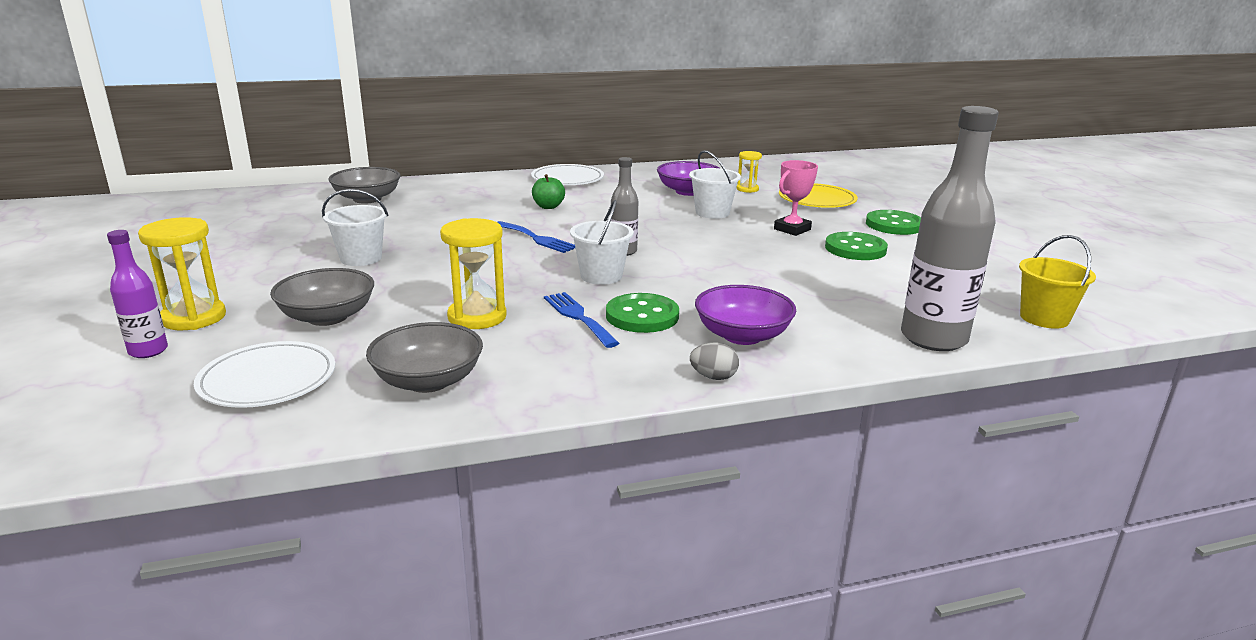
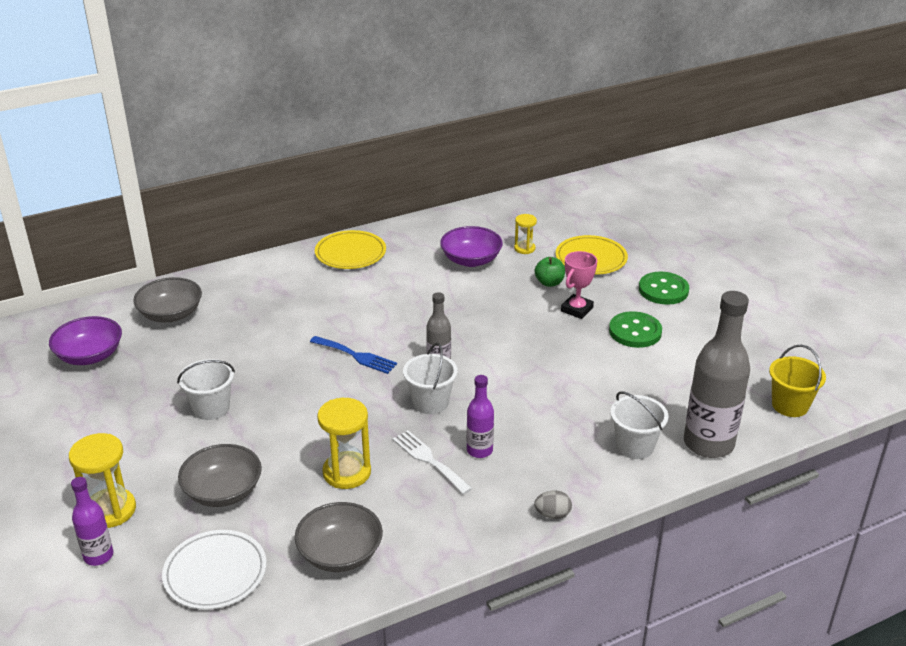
camera: 10 degrees left, 10 degrees up
(548, 207) = (349, 303): green apple -> green apple (549, 283)
(567, 179) = (350, 253): white plate -> yellow plate
(578, 317) = (429, 460): blue fork -> white fork
(642, 316) = (479, 450): green button -> purple bottle
(712, 213) = (501, 293): white bucket -> white bucket (635, 446)
(742, 335) = (564, 462): purple bowl -> purple bowl (90, 356)

